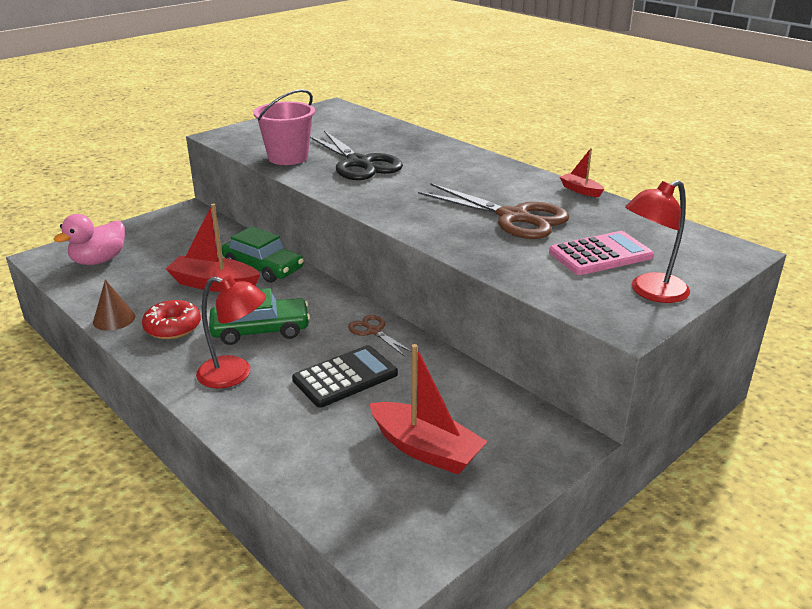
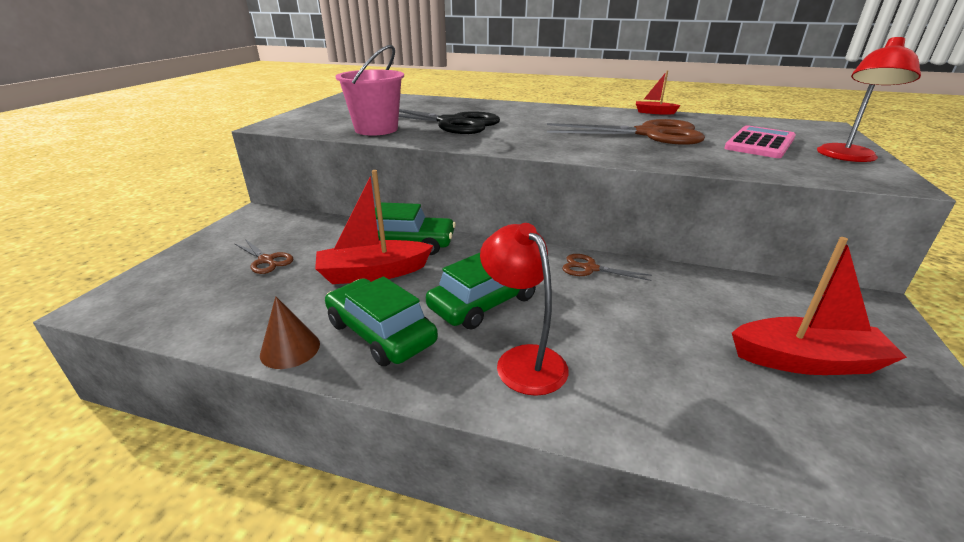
camera: 30 degrees left, 0 degrees up
(99, 260) = (194, 288): pink duck -> none
(158, 253) = (266, 260): none -> brown scissors
(173, 327) = (381, 332): red donut -> green car
(235, 374) = (523, 360): red lamp -> red lamp turned 105 degrees counterclockwise
(345, 377) = (631, 319): black calculator -> none

